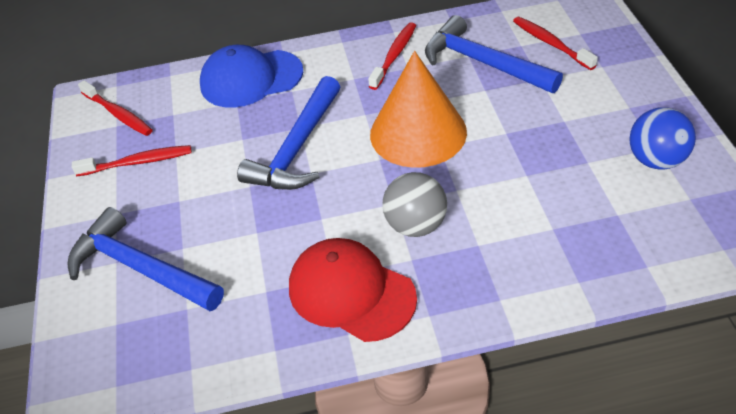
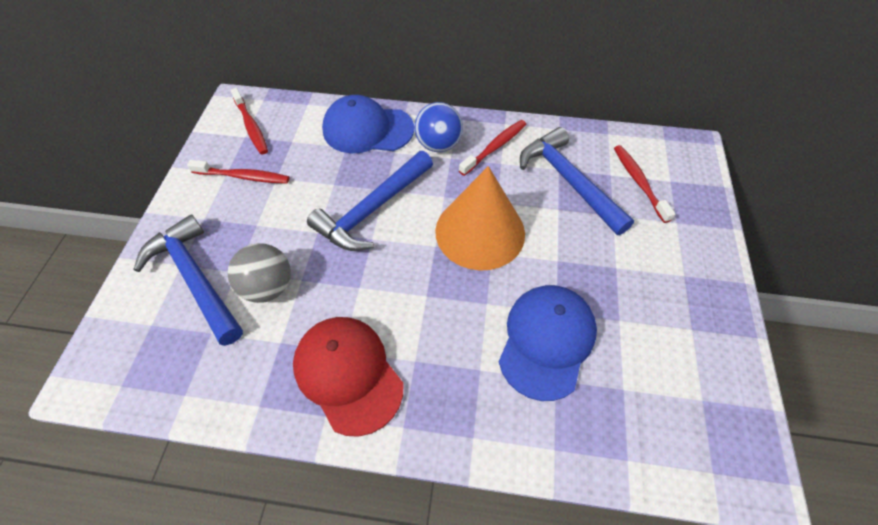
camera: 15 degrees right, 10 degrees up
(415, 225) = (434, 326): grey ball -> grey ball (268, 287)
(529, 201) = (546, 341): none -> blue cap
(656, 160) = (686, 343): blue ball -> blue ball (438, 145)

